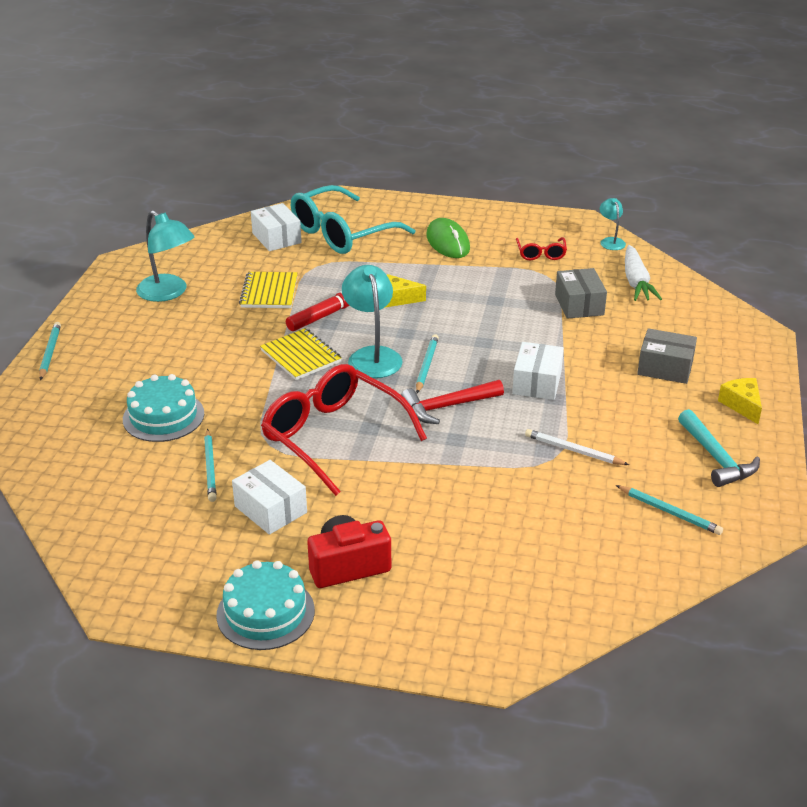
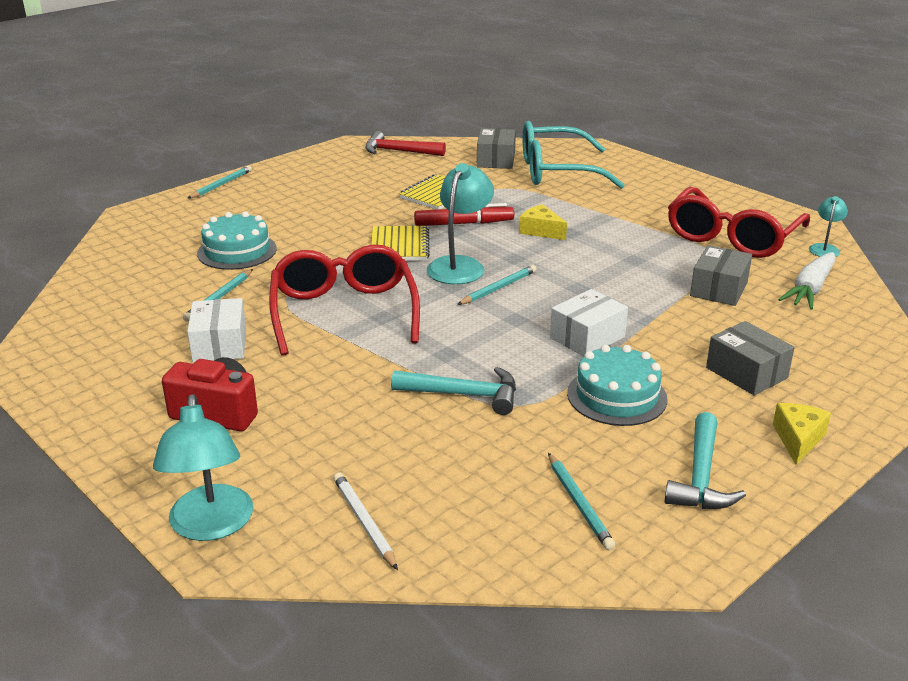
camera: 35 degrees right, 5 degrees down
(168, 293) = (358, 172): turquoise lamp -> turquoise lamp (211, 526)
(265, 612) = (107, 417): turquoise cake -> turquoise cake (617, 396)
(276, 238) = (496, 160): white box -> grey box
(447, 407) = (473, 326): red hammer -> red hammer (398, 151)
(448, 242) = (647, 203): green mouse -> none
(508, 467) = (464, 395): none -> turquoise hammer
(541, 254) = (731, 237): red glasses -> red glasses, size x2.23
(573, 450) = (548, 407): white pencil -> white pencil (364, 522)

